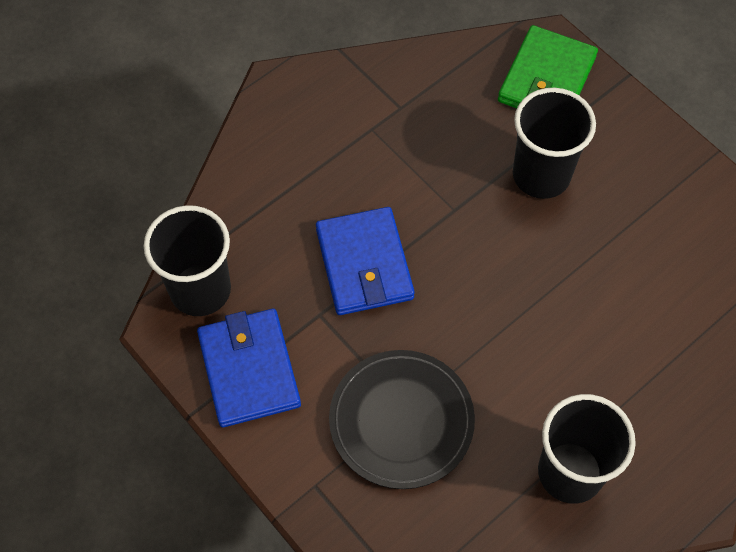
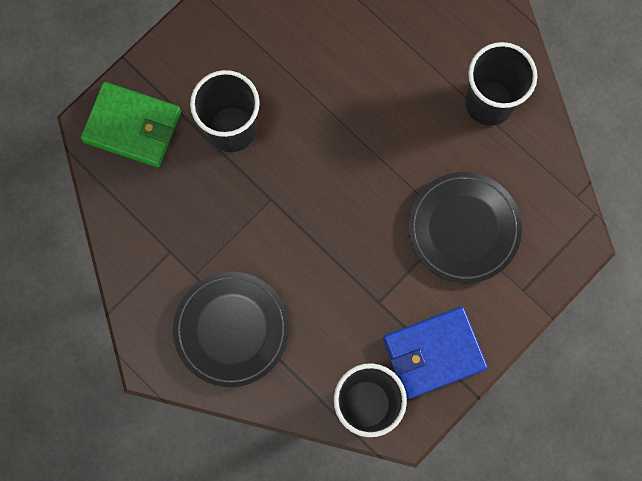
camera: 95 degrees left, 15 degrees up
(305, 160) = (231, 329): none -> black plate
(364, 264) = (329, 269): blue wallet -> none

